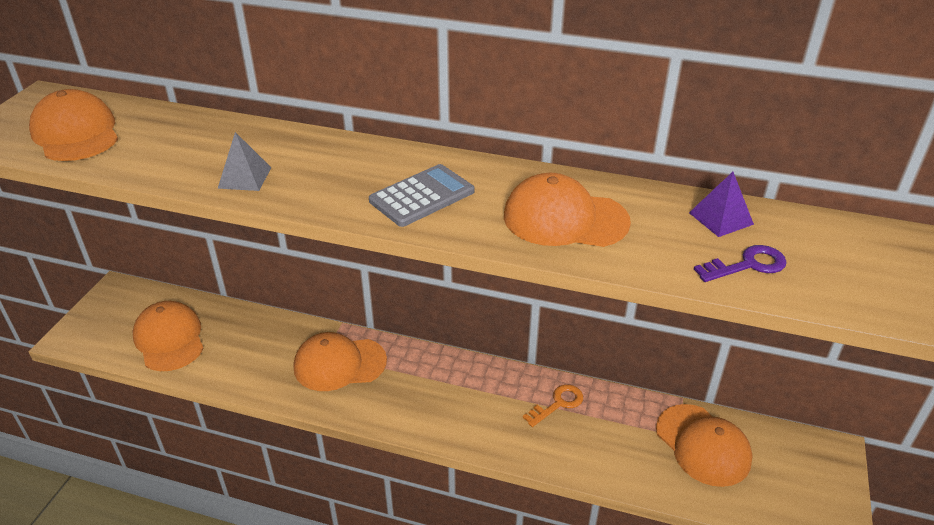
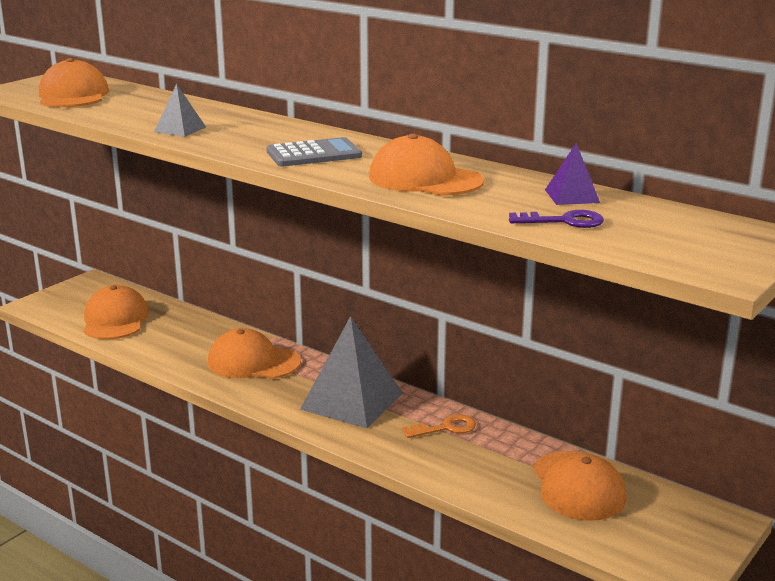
camera: 20 degrees right, 15 degrees down
(458, 392) = (352, 401): none -> grey pyramid

